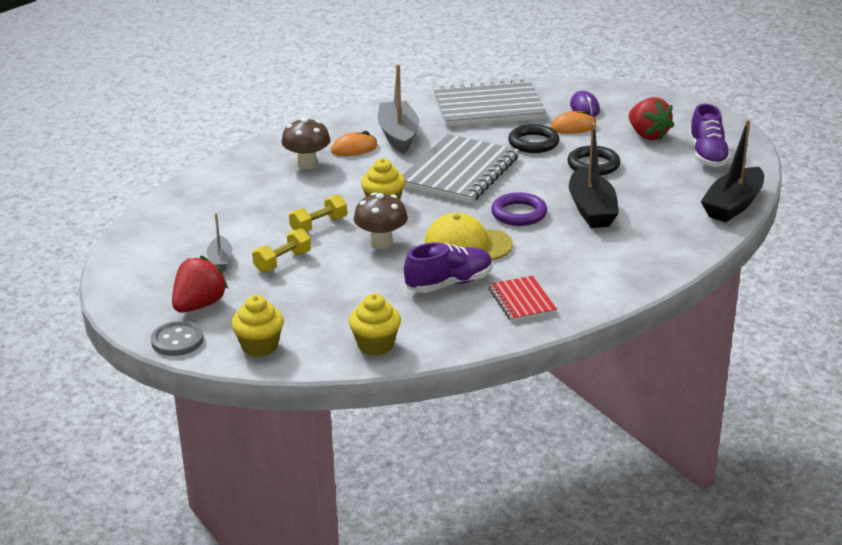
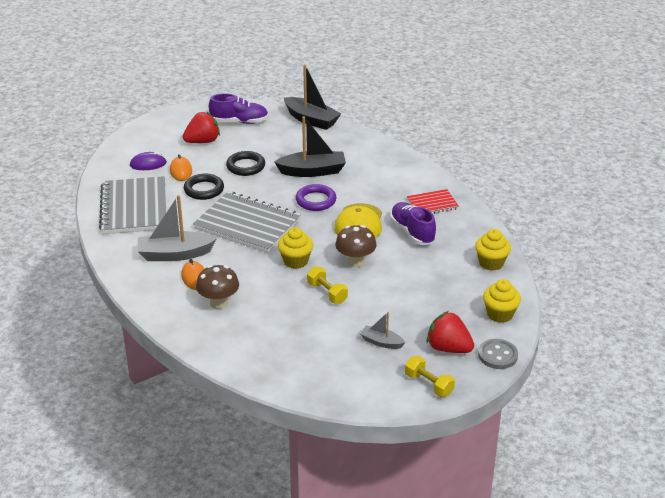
camera: 90 degrees left, 5 degrees up
(220, 261) = (381, 342): grey boat -> grey boat turned 150 degrees counterclockwise
(283, 262) = (383, 309): yellow dumbbell -> yellow dumbbell (429, 384)

